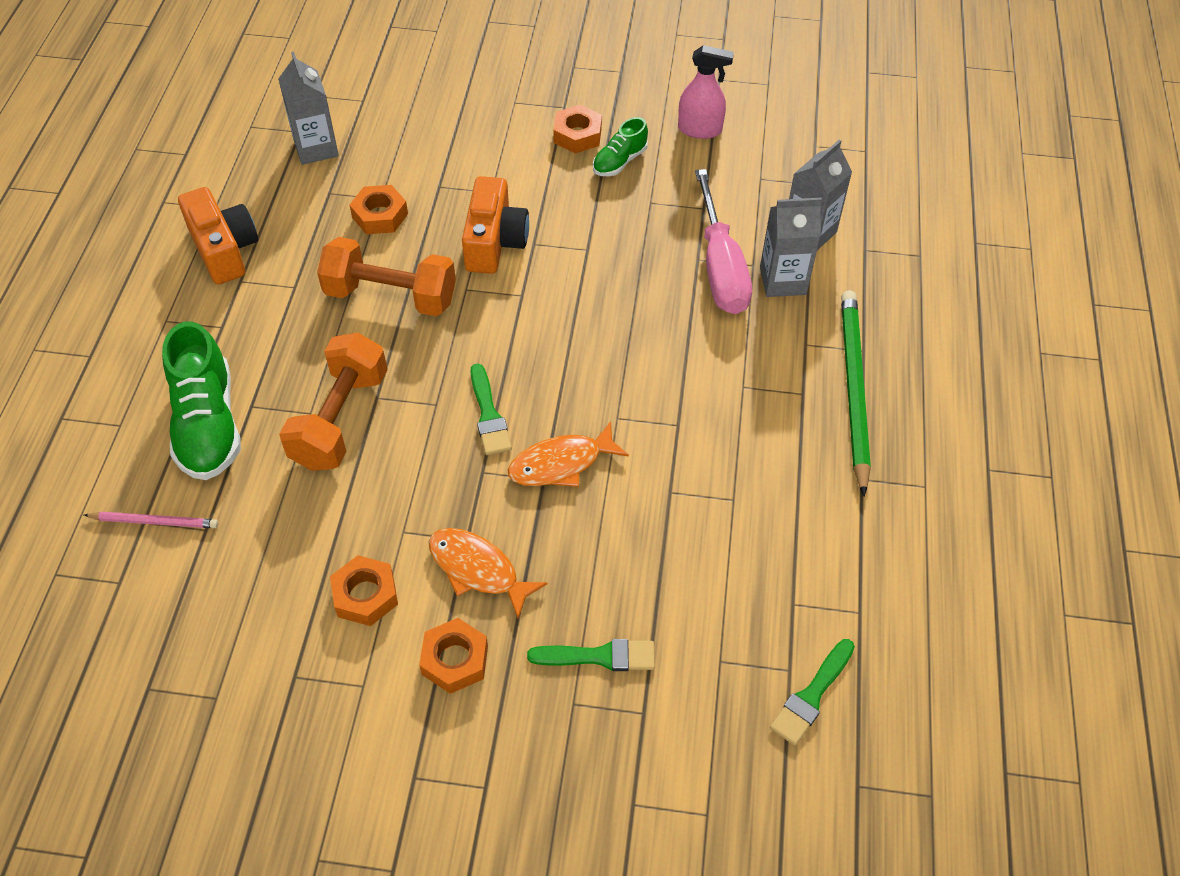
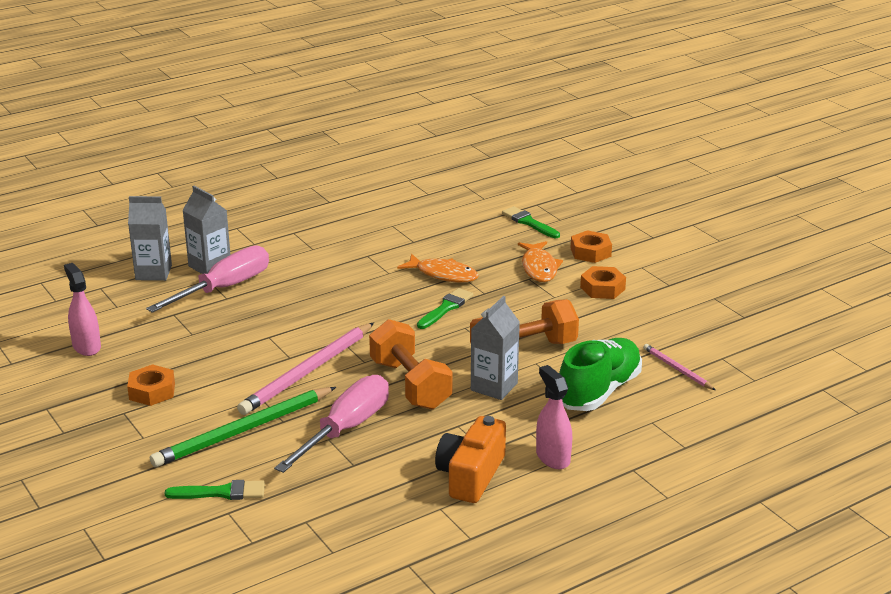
camera: 130 degrees left, 25 degrees down
(174, 315) = (553, 457): none -> pink spray bottle
(316, 148) = (315, 500): grey carton -> grey carton (494, 387)
(380, 215) = (346, 429): orange nut -> pink screwdriver
(494, 242) = (308, 371): orange camera -> pink pencil
(619, 161) = (162, 362): green shoe -> none
(811, 695) = (466, 176): green brush -> green brush (221, 492)
(853, 390) = (271, 221): green pencil -> green pencil (244, 430)

